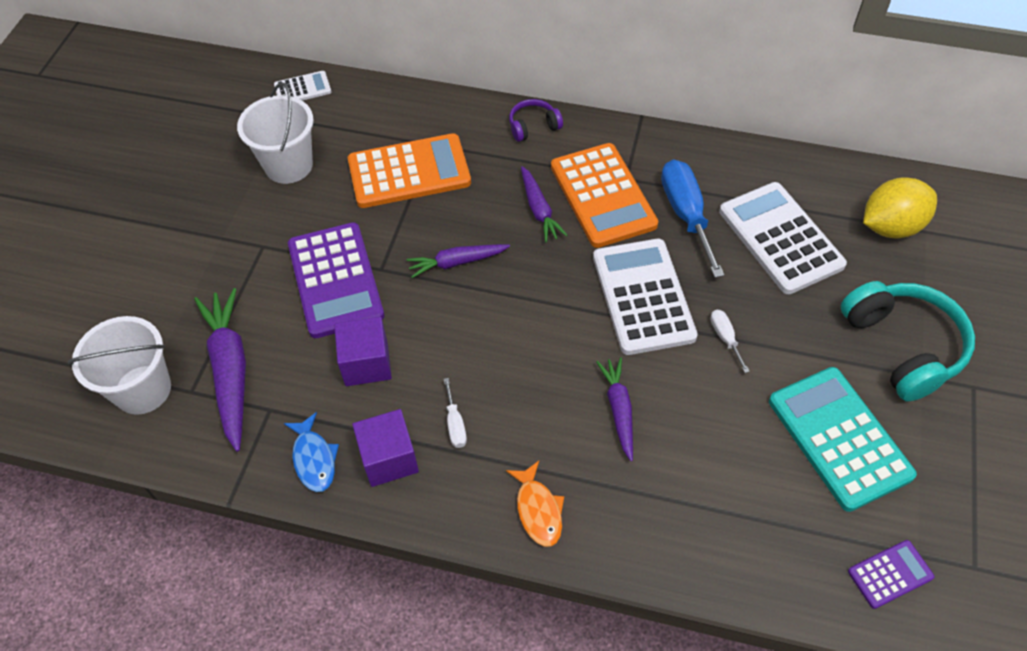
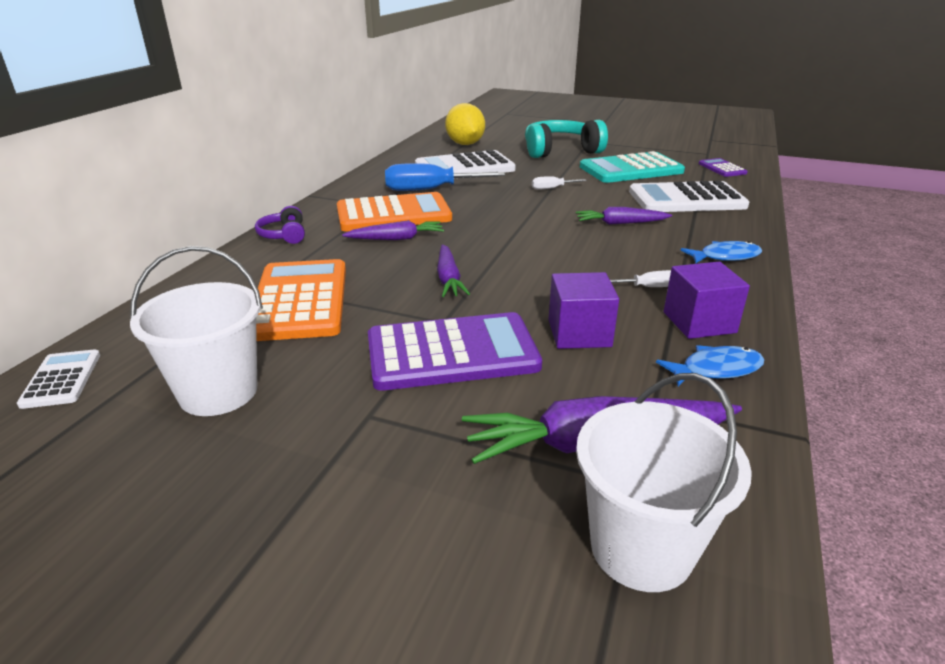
camera: 85 degrees left, 25 degrees down
(538, 510) = (725, 256): orange fish -> blue fish
(643, 296) = (509, 208): white calculator -> white calculator (686, 199)

